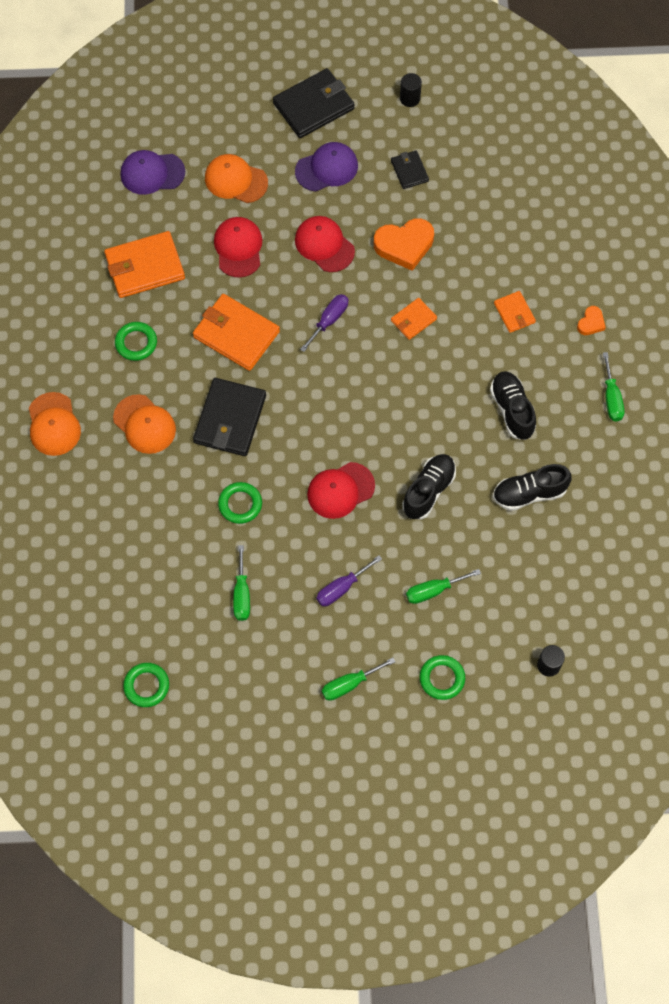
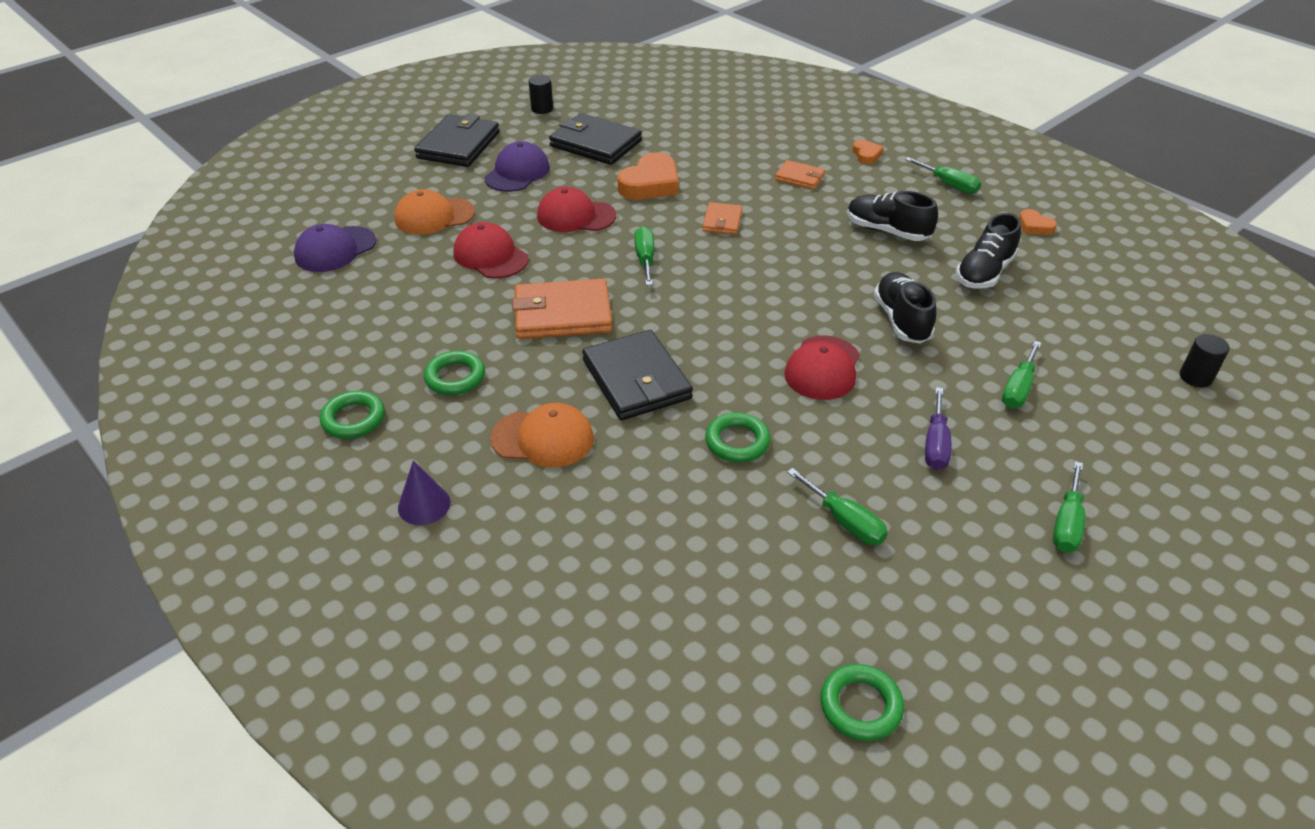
camera: 40 degrees left, 25 degrees down
(53, 424) = (424, 505): orange cap -> purple cone
(144, 267) = (400, 316): orange wallet -> none
(329, 320) = (645, 259): purple screwdriver -> green screwdriver
(409, 171) = (595, 143): black wallet -> black wallet, size x1.87
(442, 678) = (1135, 453): green ring -> green ring (353, 419)
(618, 480) = (1034, 226): none -> orange heart

